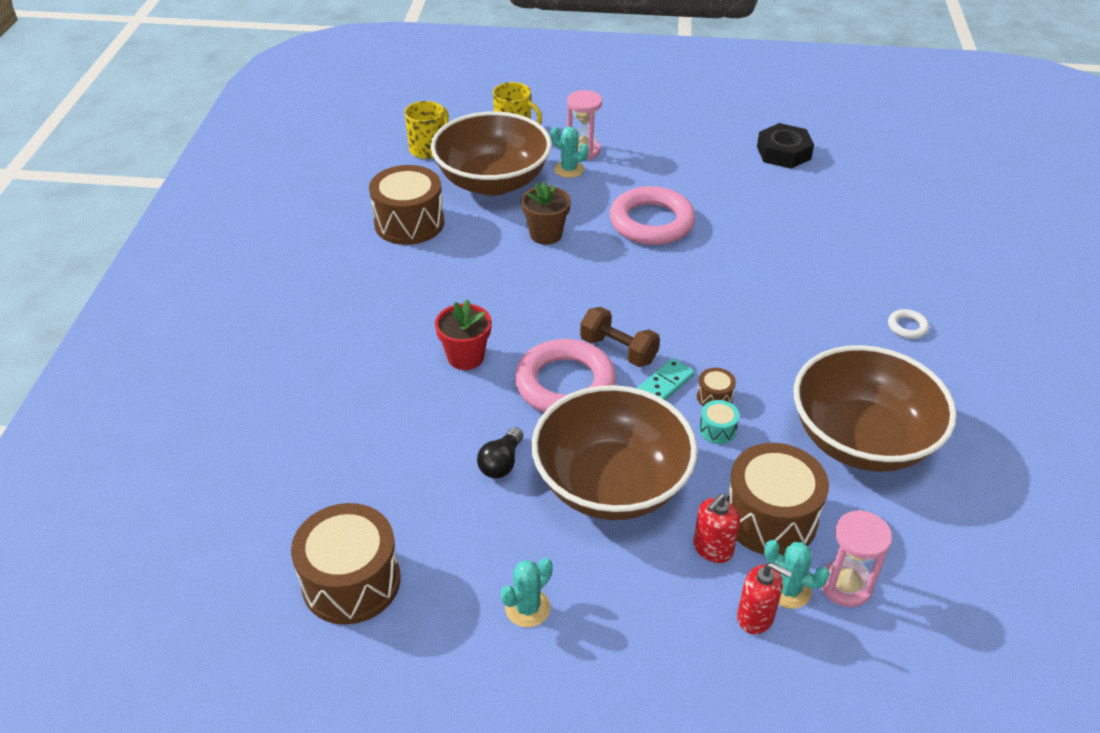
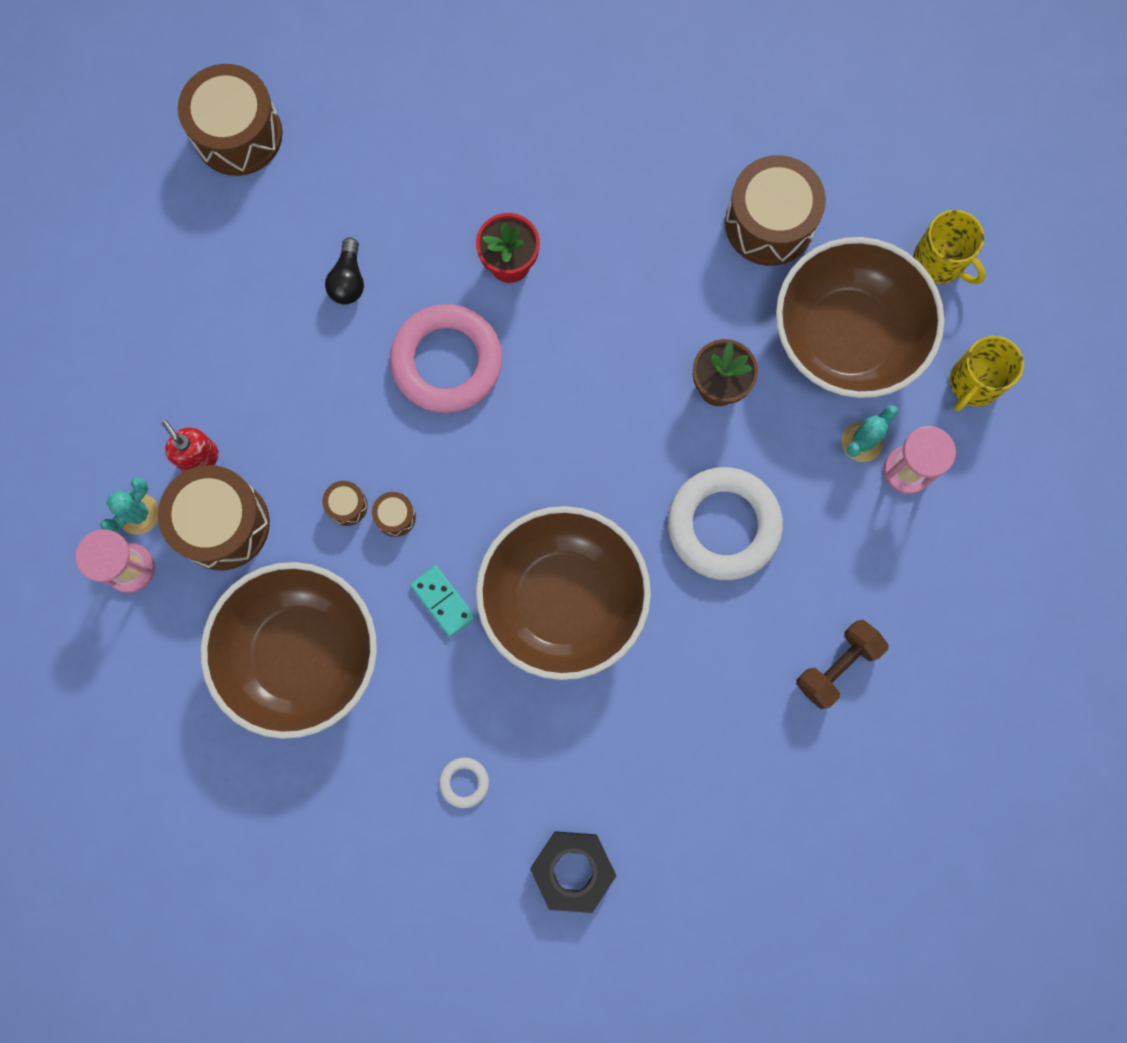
camera: 100 degrees right, 35 degrees up
(501, 463) = (348, 280): black light bulb -> black light bulb turned 120 degrees counterclockwise
(527, 608) = (175, 279): turquoise cactus -> none
(611, 484) = (298, 381): brown bowl -> brown bowl (563, 600)
(618, 350) = (489, 430): brown dumbbell -> brown dumbbell (837, 666)
(651, 222) = (723, 525): pink ring -> white ring
(665, 384) = (426, 468): turquoise domino -> turquoise domino (443, 601)
(717, 430) = (347, 506): turquoise drum -> brown drum
(755, 617) = (118, 475): red soap dispenser -> none
(783, 153) = (863, 759): black nut -> black nut (573, 870)

